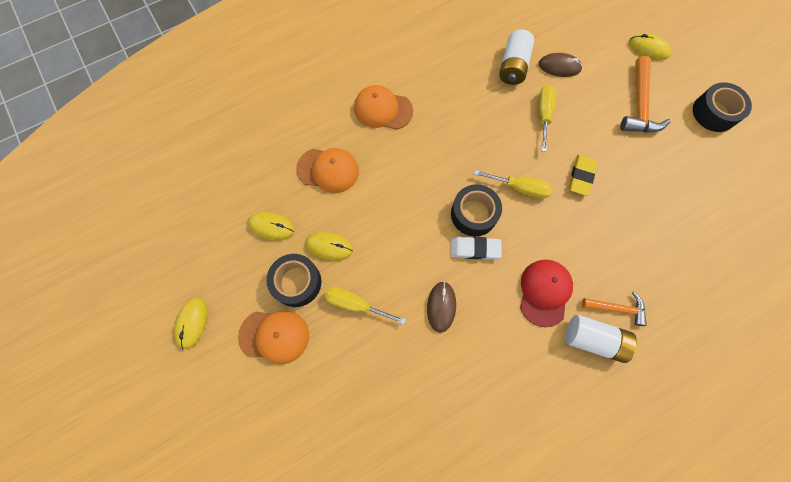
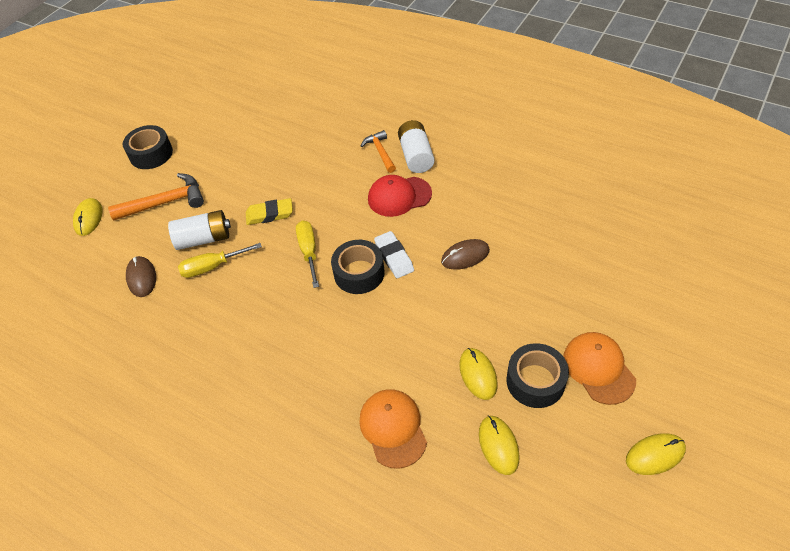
camera: 115 degrees left, 20 degrees down
(355, 304) = (515, 319): yellow screwdriver -> none
(383, 109) = (280, 416): orange cap -> none
(513, 66) = (158, 317): white battery -> white battery (204, 239)

